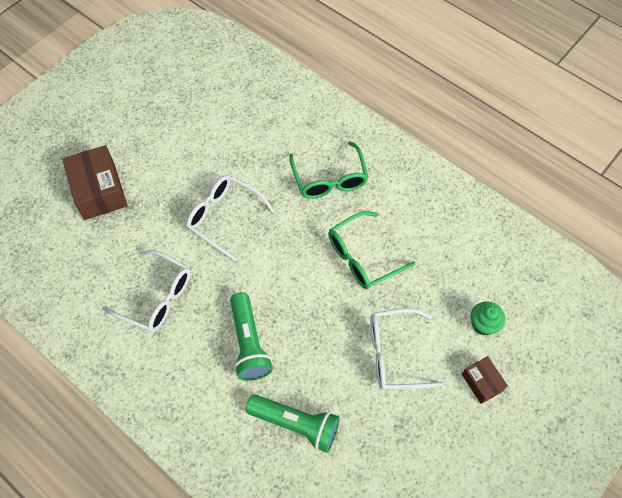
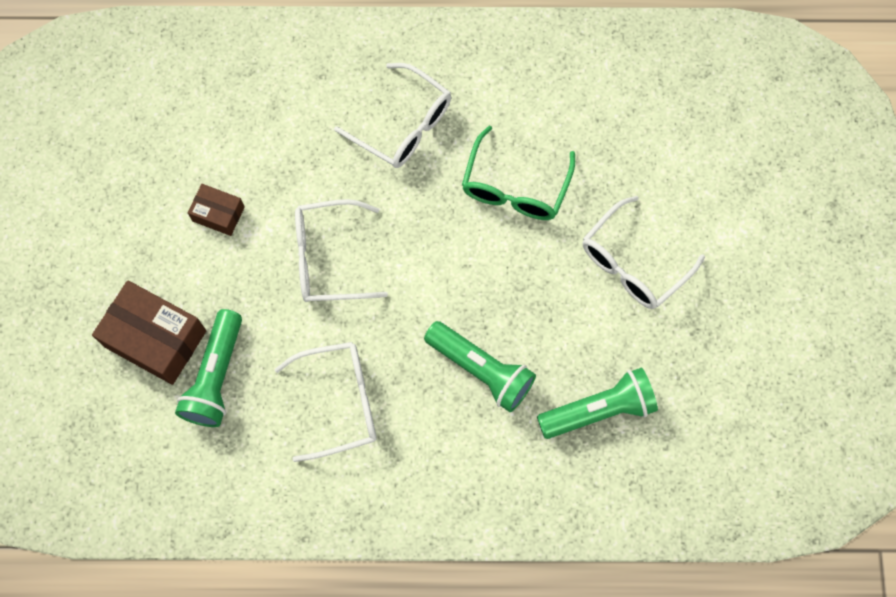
camera: 40 degrees left, 10 degrees up
(109, 233) = (216, 377): none -> green flashlight
(329, 179) = (403, 125): green glasses -> white glasses
(482, 382) = (736, 225): brown box -> brown box (218, 214)
(483, 324) = (691, 164): green cupcake -> none

